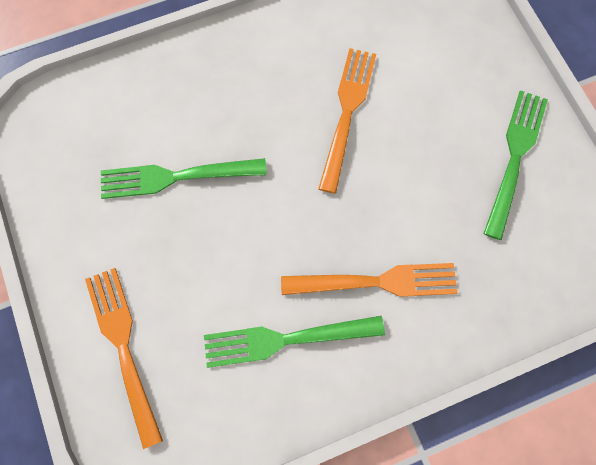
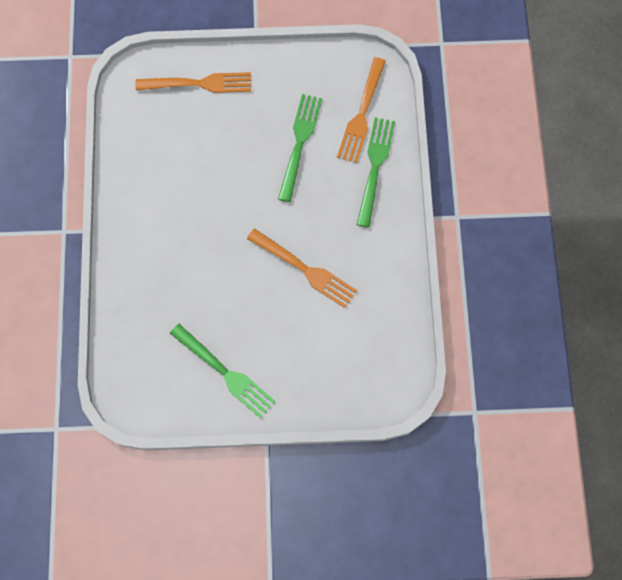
camera: 110 degrees right, 0 degrees up
(286, 339) = (164, 175): green fork -> green fork (375, 167)
(376, 282) = (176, 242): orange fork -> orange fork (361, 114)

